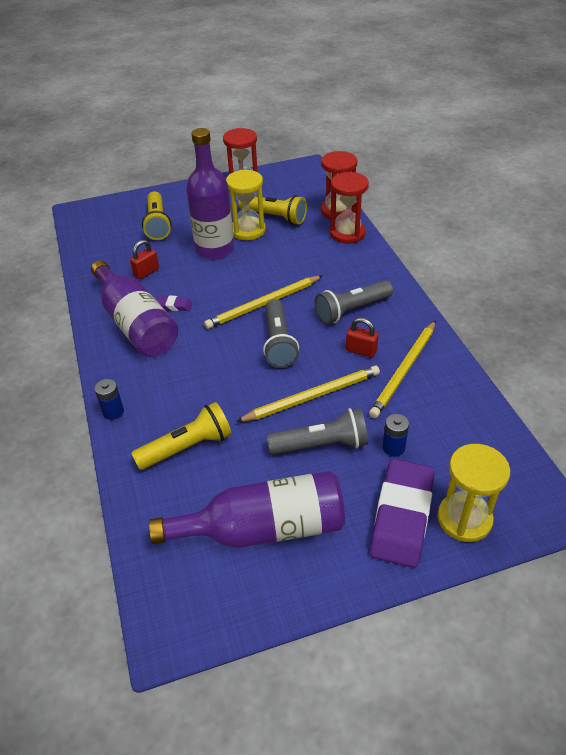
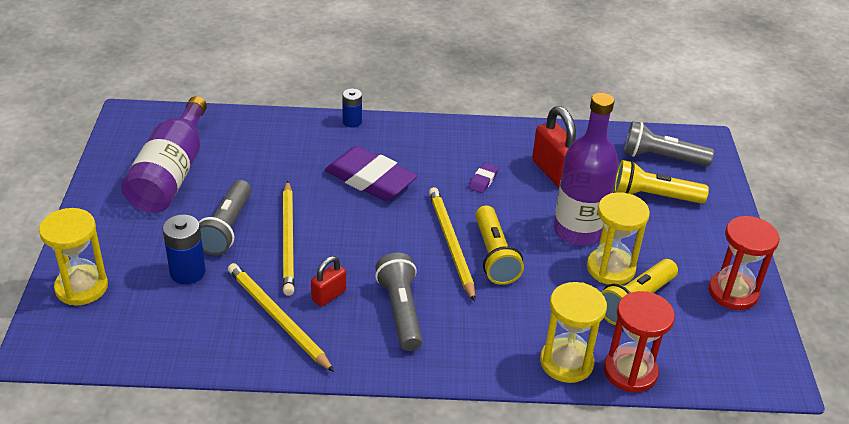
camera: 105 degrees right, 5 degrees down
(136, 324) = (466, 151): purple bottle -> none
(146, 272) = (554, 172): red padlock -> red padlock, size x1.72
(187, 447) = (282, 153): yellow flashlight -> yellow flashlight (494, 255)
(278, 342) = (380, 238): grey flashlight -> grey flashlight (662, 158)
(347, 233) = (566, 362): red hourglass -> yellow hourglass
(393, 448) = (187, 272): blue battery -> blue battery, size x1.53
(402, 516) = (116, 251): purple eraser -> purple eraser (370, 179)

